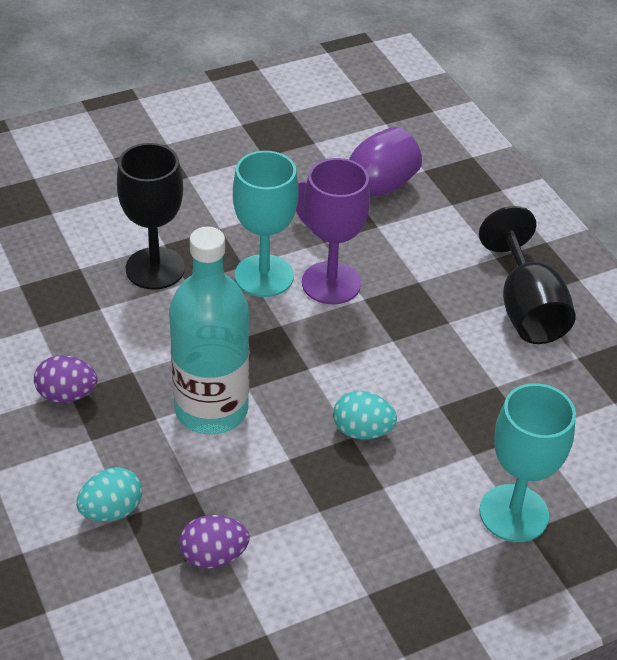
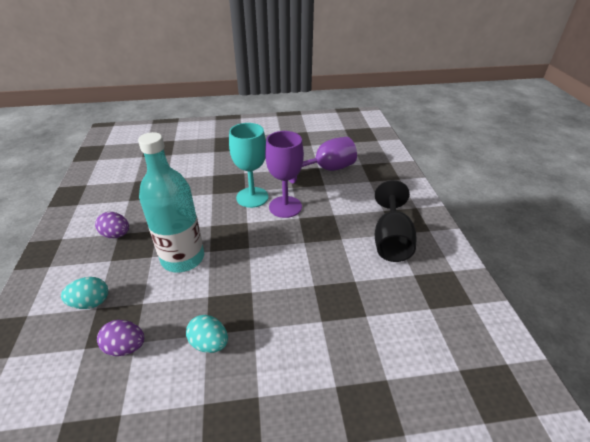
camera: 20 degrees right, 5 degrees down
(155, 268) = (201, 185): black goblet -> none
(362, 431) = (259, 289): turquoise egg -> turquoise egg (209, 343)
(514, 513) = (331, 370): turquoise goblet -> none

